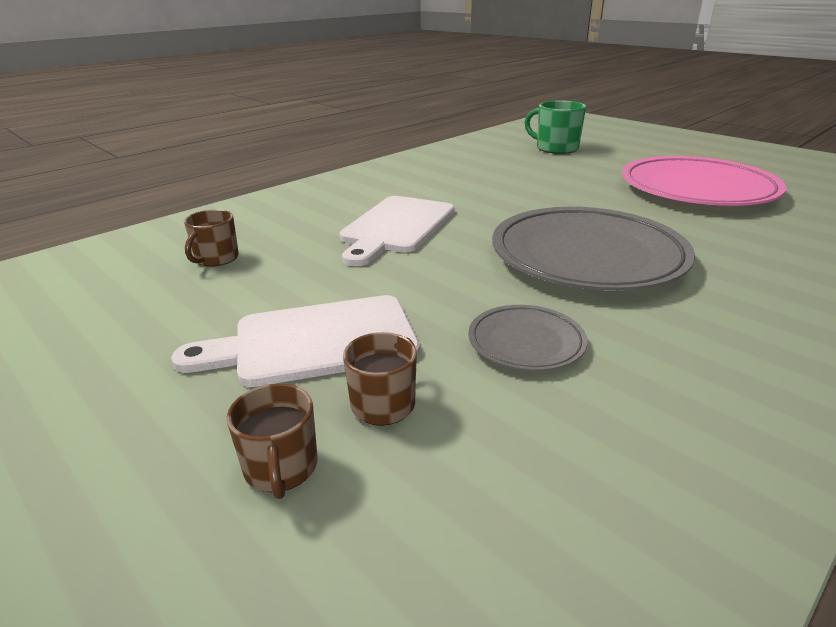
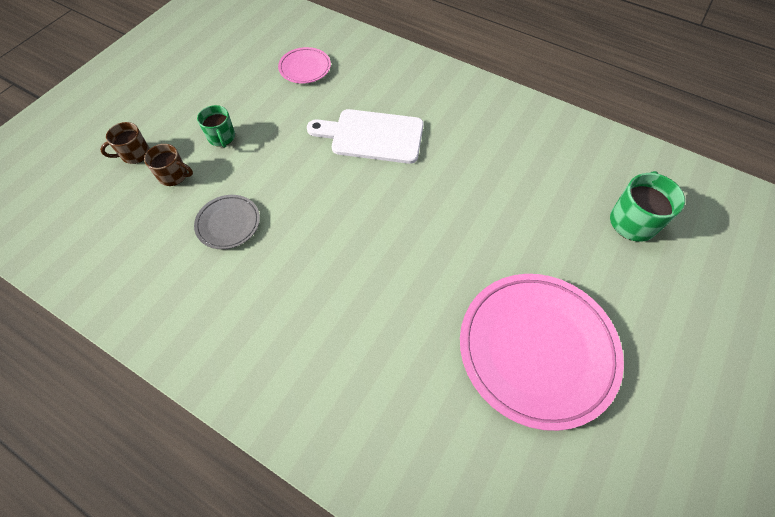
camera: 75 degrees right, 30 degrees up
(216, 258) = (305, 68): brown mug -> pink plate
(315, 341) = (222, 137): white cutting board -> green mug
(587, 256) = (347, 252): grey plate -> none

